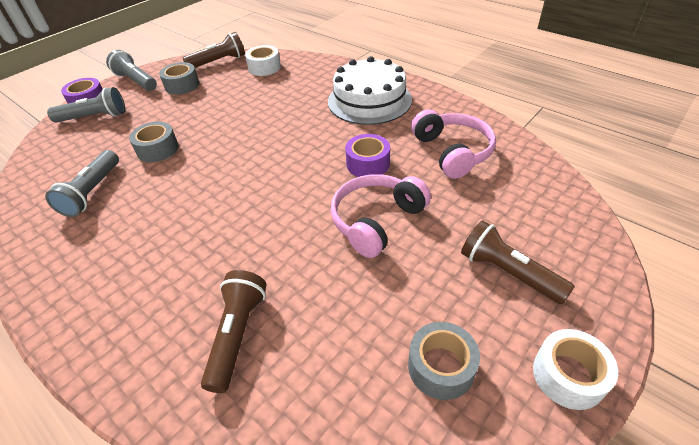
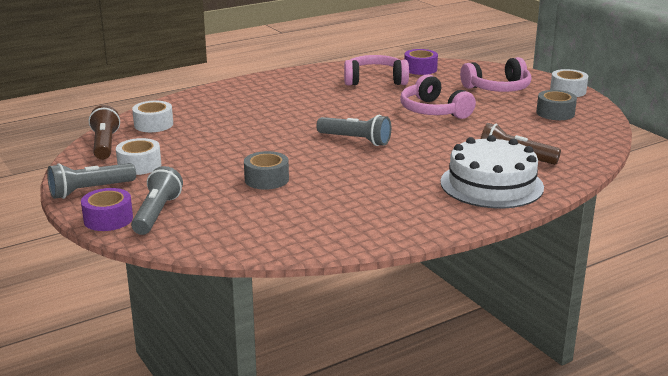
camera: 75 degrees left, 20 degrees down
(92, 192) = (315, 209): grey flashlight -> grey flashlight (355, 140)
(182, 85) = (139, 165): grey tape -> white tape
(368, 164) = (367, 105): purple tape -> purple tape (420, 69)
(369, 100) = (275, 93): white cake -> white cake (491, 184)
(508, 272) = (498, 88): brown flashlight -> pink headphones

